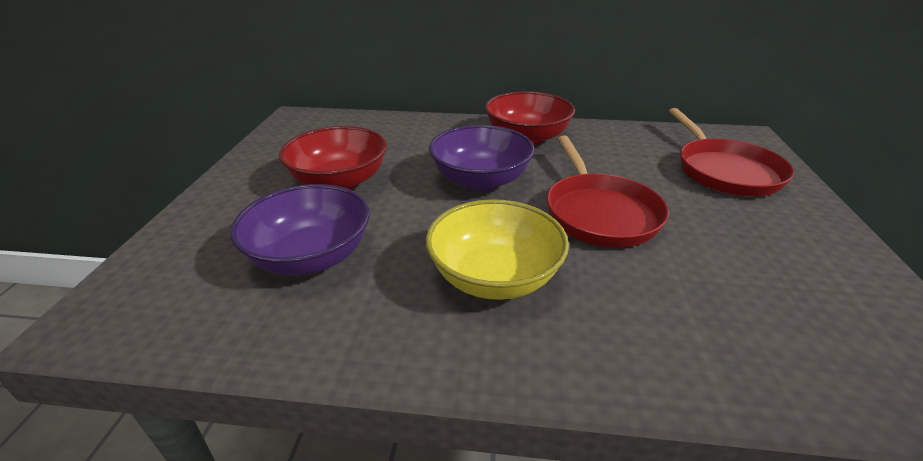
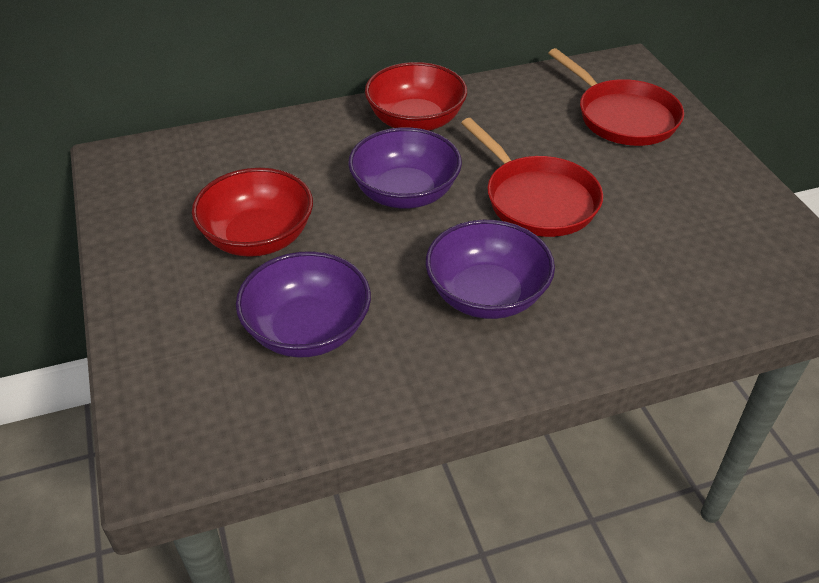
camera: 25 degrees left, 10 degrees up
(494, 277) = (486, 295): yellow bowl -> purple bowl

